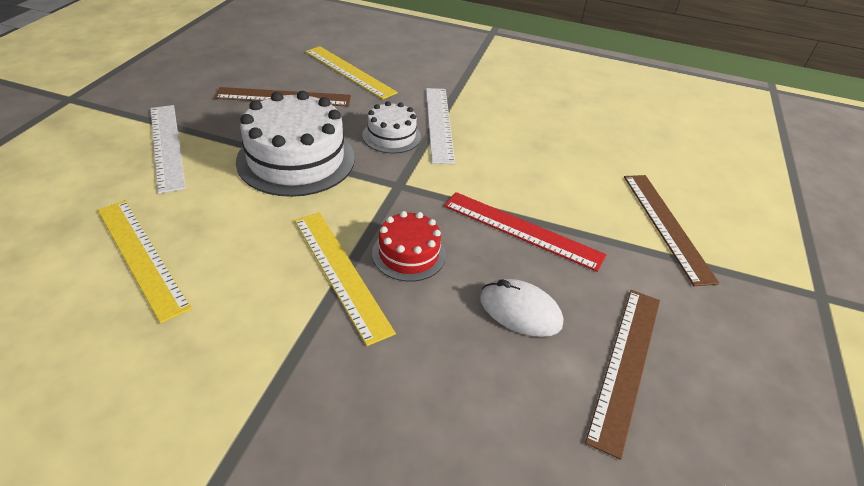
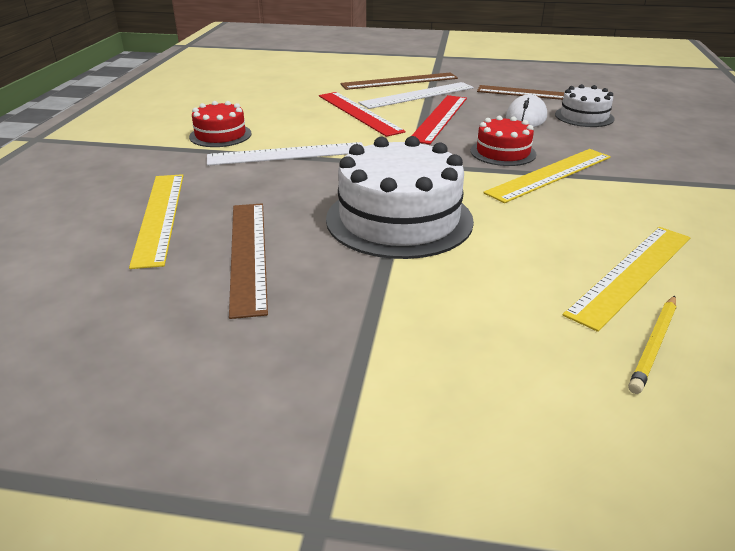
camera: 95 degrees left, 10 degrees down
(63, 231) = (654, 345): none -> yellow pencil
(167, 146) = (423, 322): white ruler -> white ruler (417, 95)
(349, 72) = (159, 216): yellow ruler -> yellow ruler turned 45 degrees counterclockwise
(391, 136) = (323, 174): white cake -> white cake (584, 116)
(488, 97) = (220, 135): none -> red cake
(542, 175) = (359, 113): none -> red ruler

